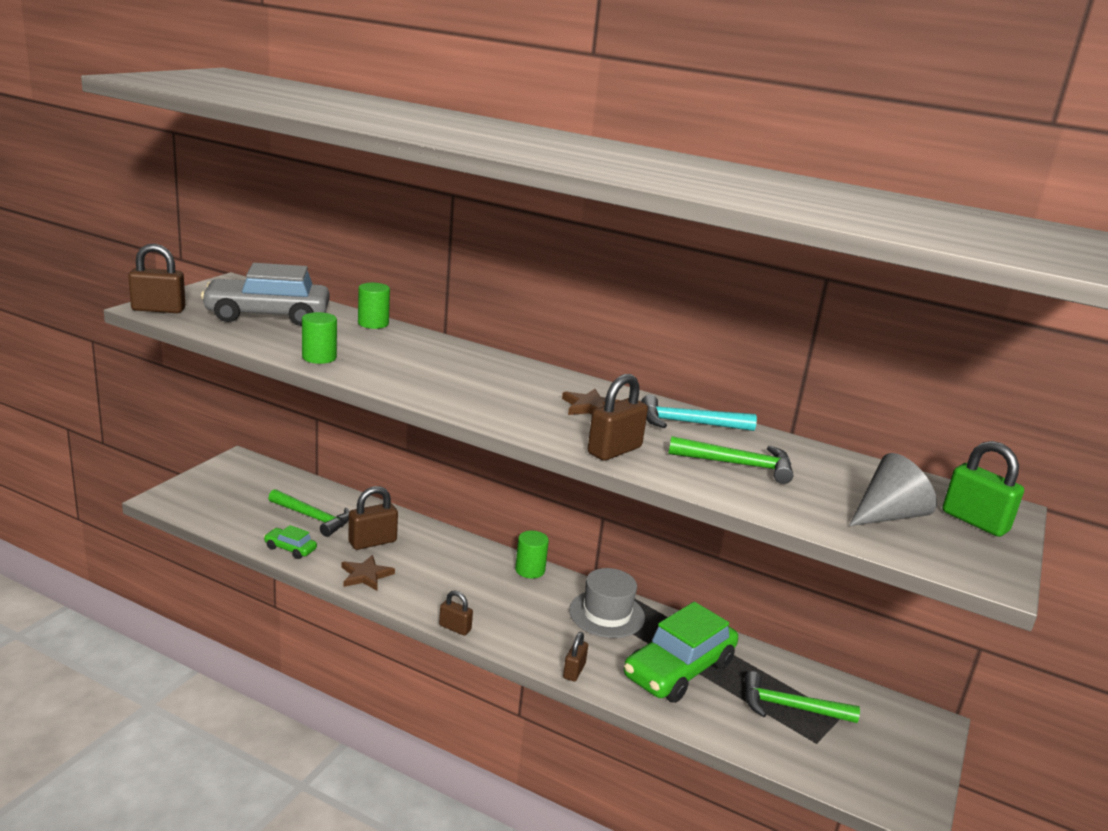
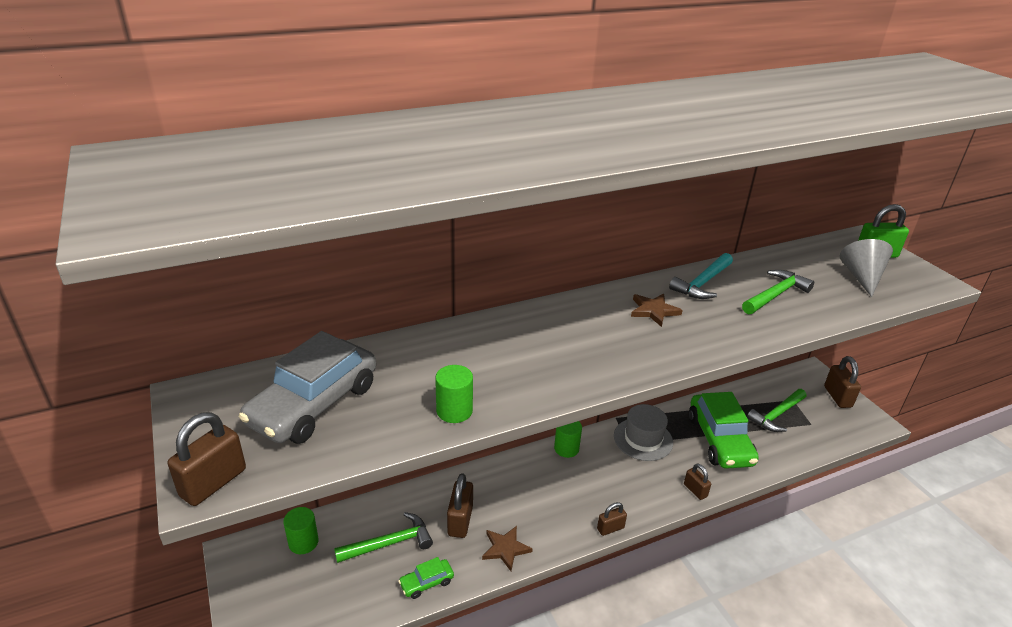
camera: 50 degrees left, 10 degrees up
(373, 323) = (398, 345): green cylinder -> green cylinder (303, 542)
(614, 450) = (732, 334): brown padlock -> brown padlock (837, 397)

